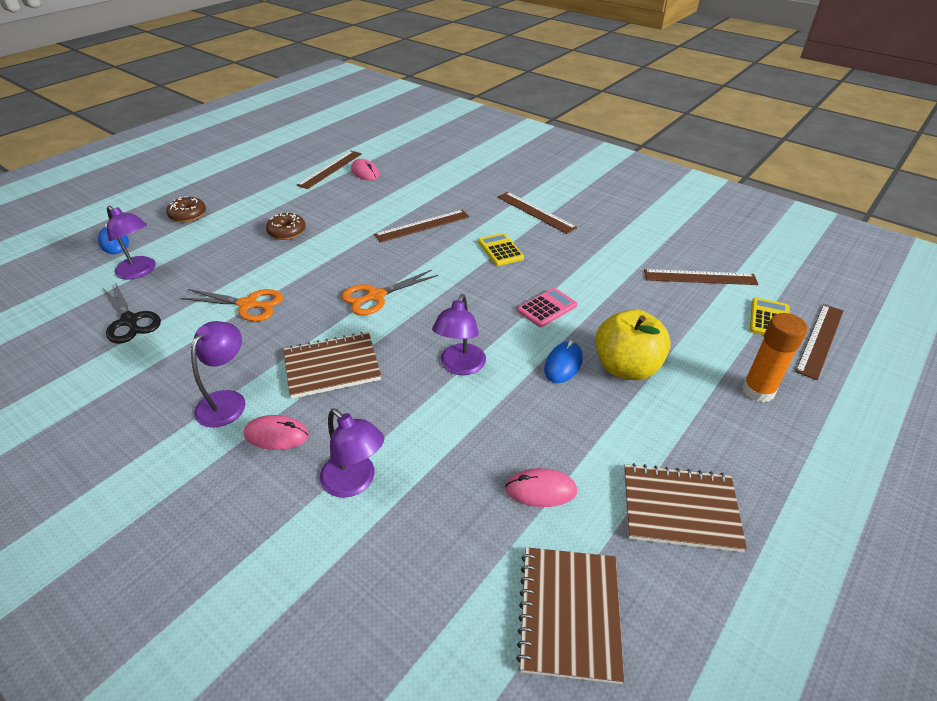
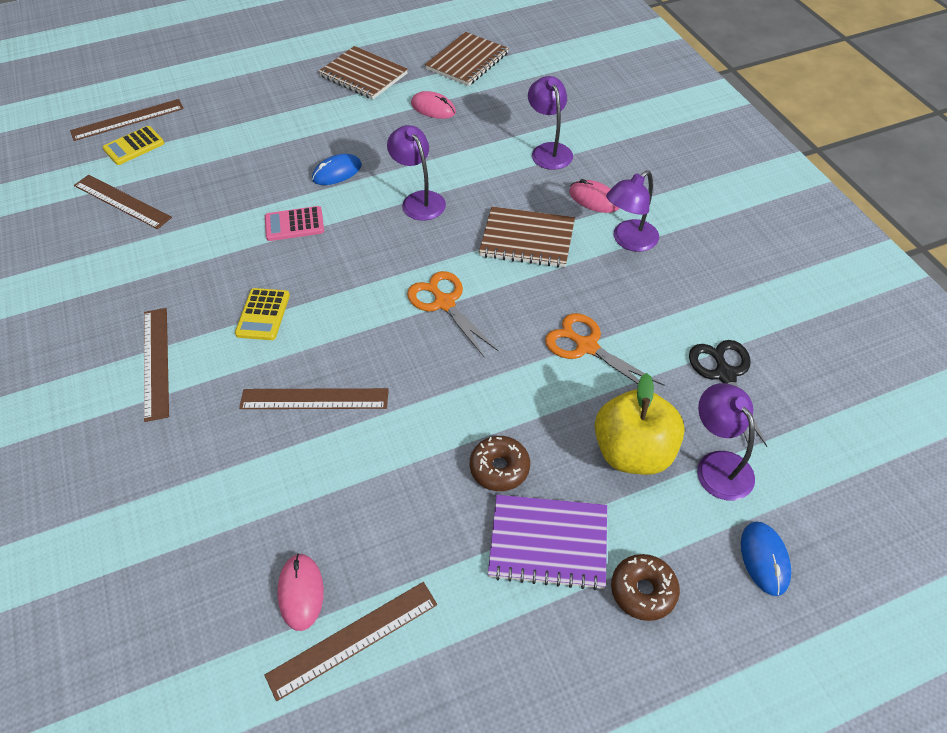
camera: 150 degrees left, 10 degrees up
(246, 215) = (548, 543): none -> purple notebook
(376, 296) = (444, 303): orange scissors -> orange scissors turned 120 degrees counterclockwise
(460, 366) = (419, 200): purple lamp -> purple lamp turned 75 degrees counterclockwise
(626, 368) = (294, 153): yellow apple -> yellow apple (633, 452)
(758, 391) = (227, 108): orange glue stick -> none

